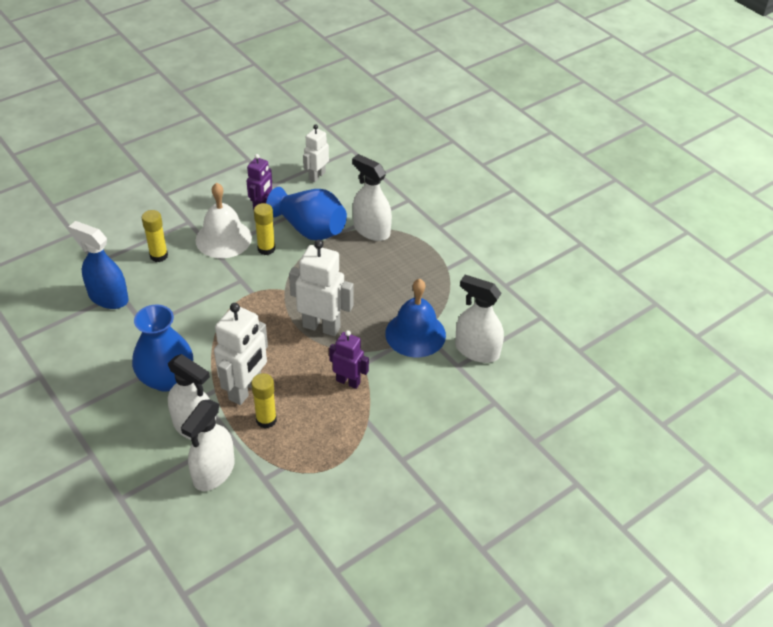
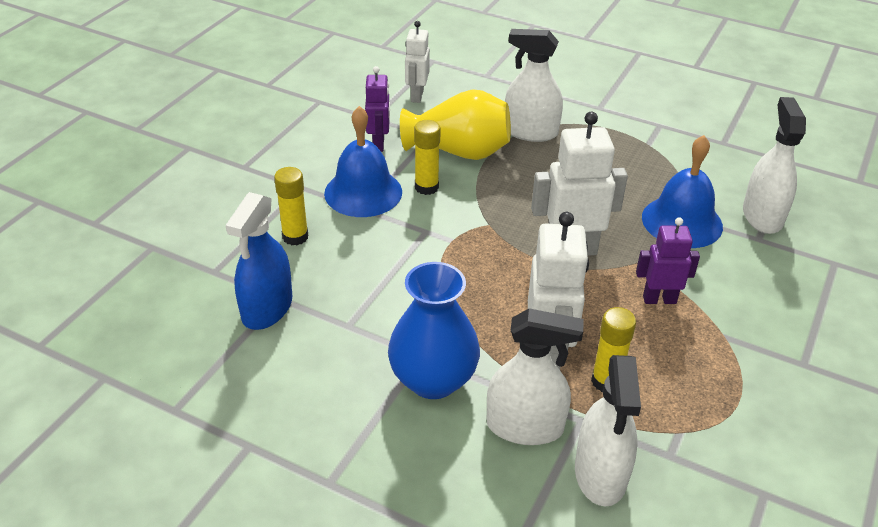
camera: 25 degrees left, 5 degrees down
(108, 297) = (267, 308): blue spray bottle -> blue spray bottle turned 75 degrees counterclockwise
(223, 238) = (363, 192): white bell -> blue bell
(309, 229) = (459, 151): blue vase -> yellow vase
(477, 350) = (762, 216): white spray bottle -> white spray bottle turned 90 degrees clockwise

